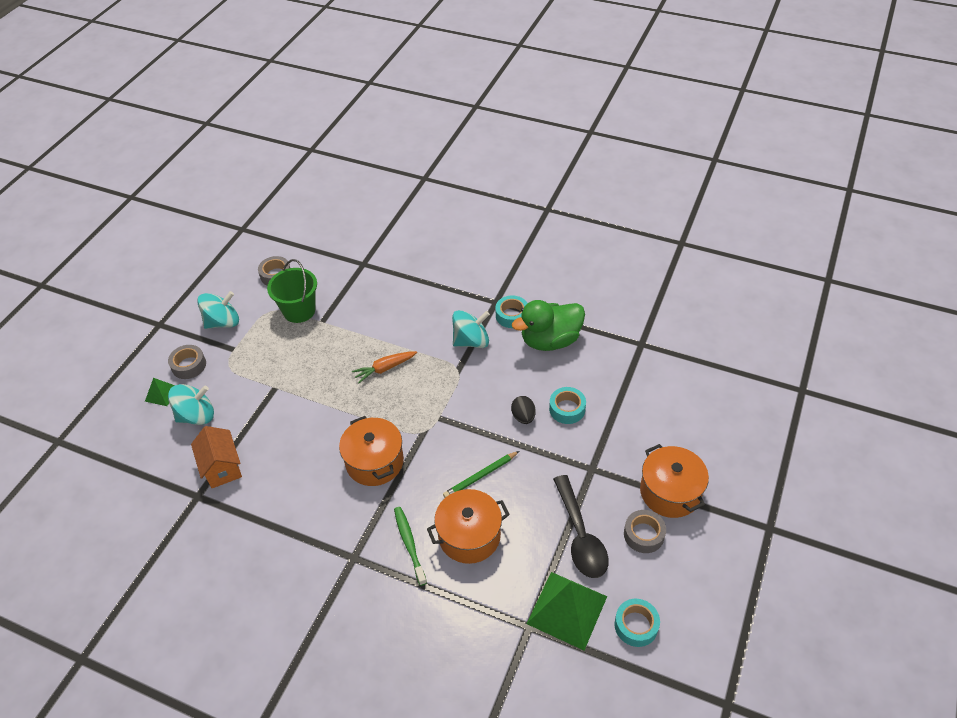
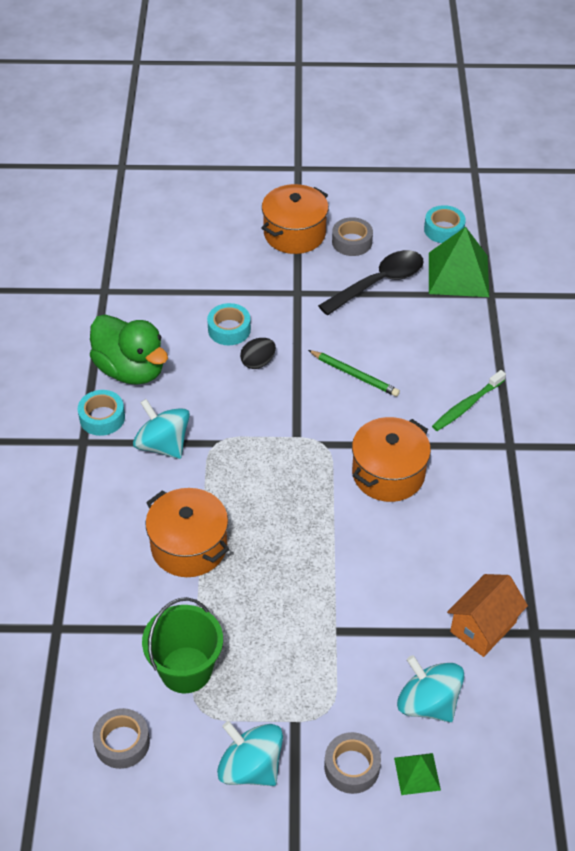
camera: 115 degrees left, 0 degrees up
(385, 368) = (247, 518): orange carrot -> none
(469, 536) = (428, 362): orange pot -> orange pot (189, 546)

